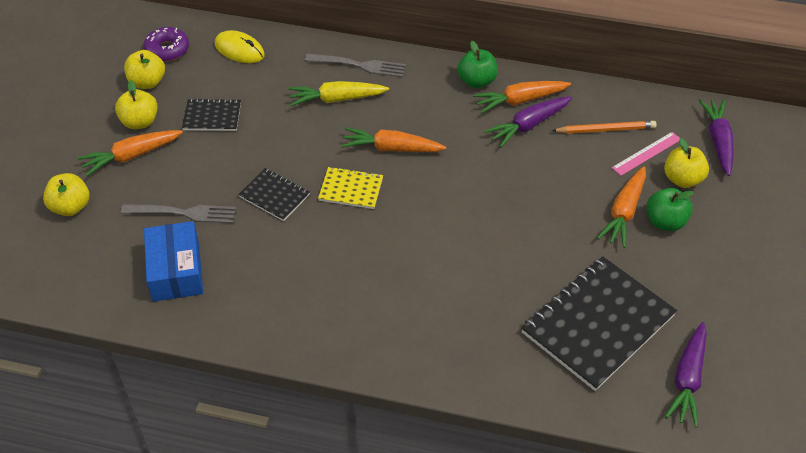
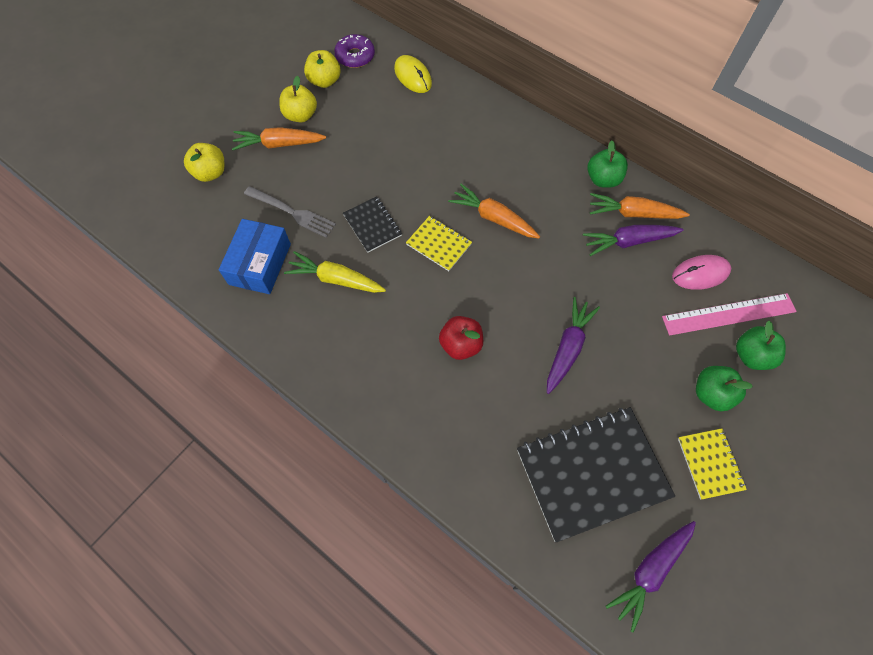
camera: 25 degrees right, 15 degrees up
(212, 116) = (359, 131): black notebook -> none
(337, 99) = (470, 152): yellow carrot -> yellow carrot (336, 279)
(359, 65) = (506, 126): grey fork -> none
(421, 267) = (460, 345): none -> red apple
(605, 130) = (700, 274): orange pencil -> pink mouse
(624, 212) = (675, 367): orange carrot -> none
(646, 153) = (728, 314): pink ruler -> pink ruler, size x1.58
(682, 179) = (751, 355): yellow apple -> green apple
(692, 277) = (710, 464): none -> yellow notebook
(718, 141) = (808, 329): purple carrot -> purple carrot (567, 348)

